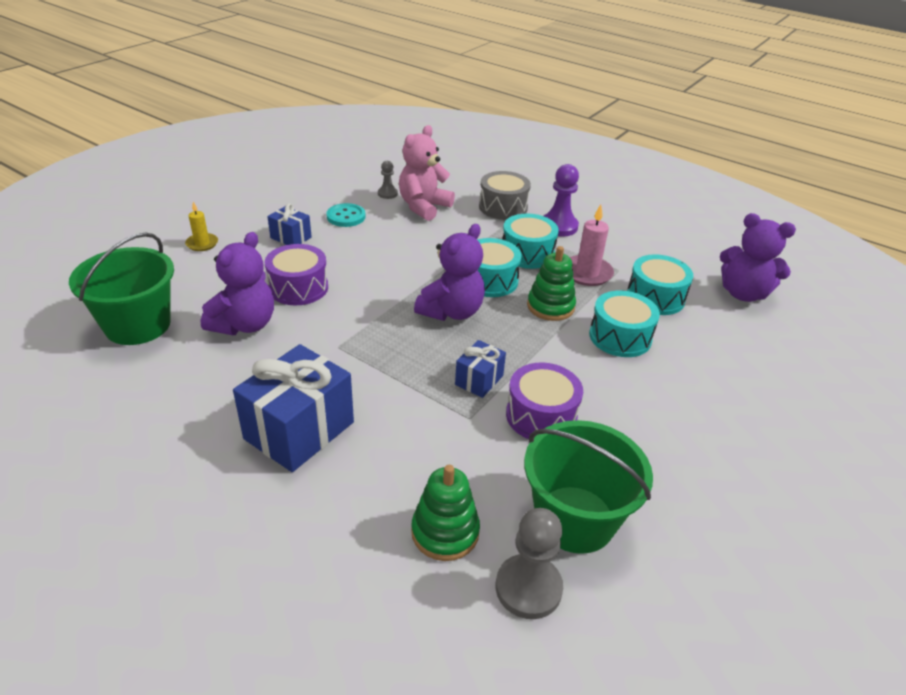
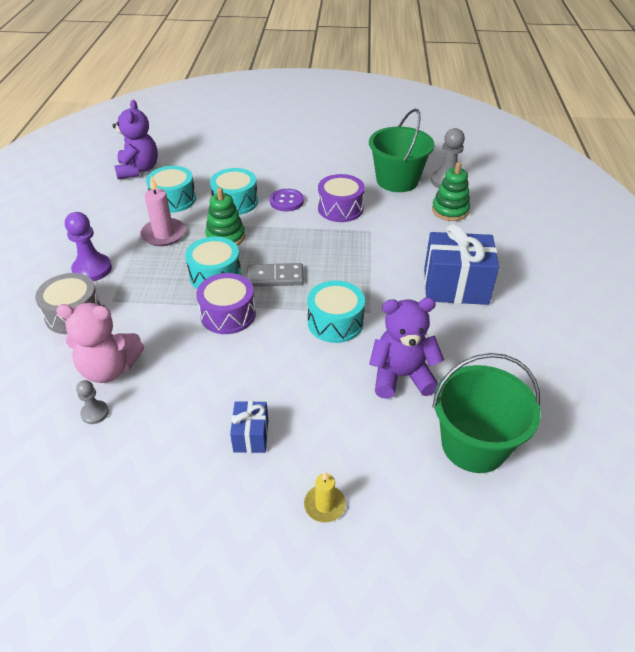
camera: 120 degrees left, 5 degrees up
(298, 287) = (325, 376): purple drum -> purple drum (228, 314)
(346, 217) = (174, 418): turquoise button -> none
(451, 311) = (275, 277): purple teddy bear -> grey domino
(479, 380) = (335, 239): blue gift -> none
(527, 253) = (156, 271): turquoise drum -> turquoise drum (335, 322)
(593, 376) = (286, 201): none -> purple button

